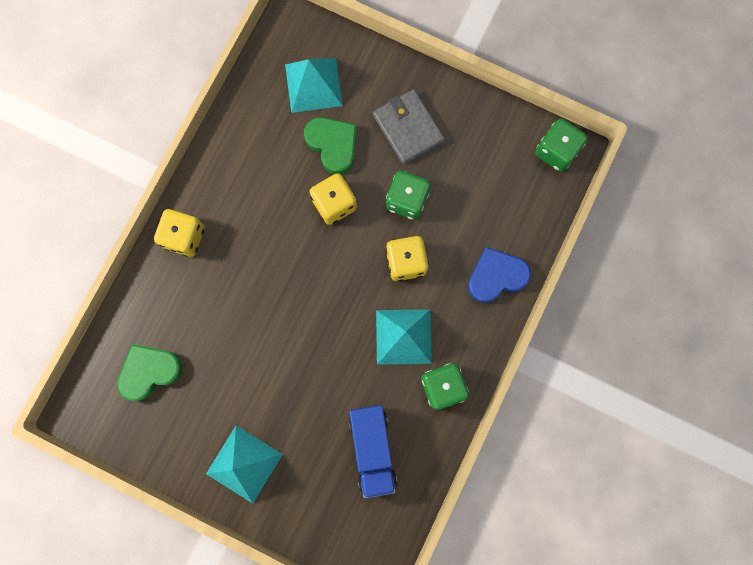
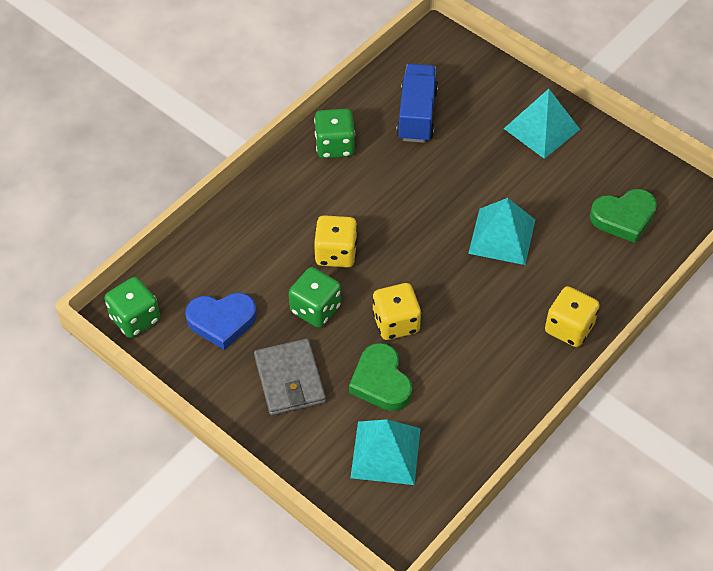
camera: 165 degrees left, 25 degrees down
(403, 336) = (359, 192): turquoise pyramid -> turquoise pyramid (502, 236)
(496, 276) = (248, 221): blue heart -> blue heart (222, 321)

